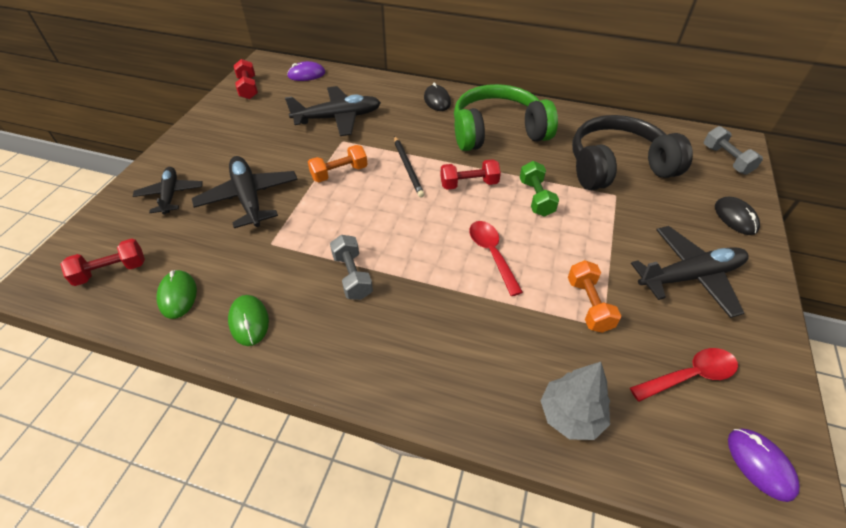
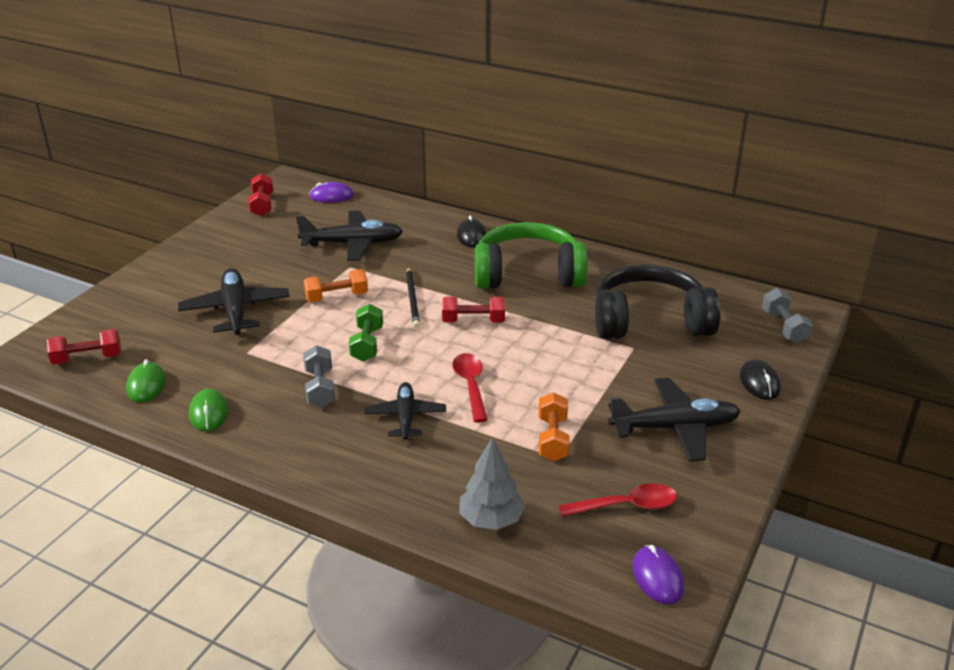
camera: 10 degrees right, 15 degrees down
(170, 195) = (157, 299): black plane -> black plane (405, 417)
(536, 198) = (542, 341): green dumbbell -> green dumbbell (367, 344)

